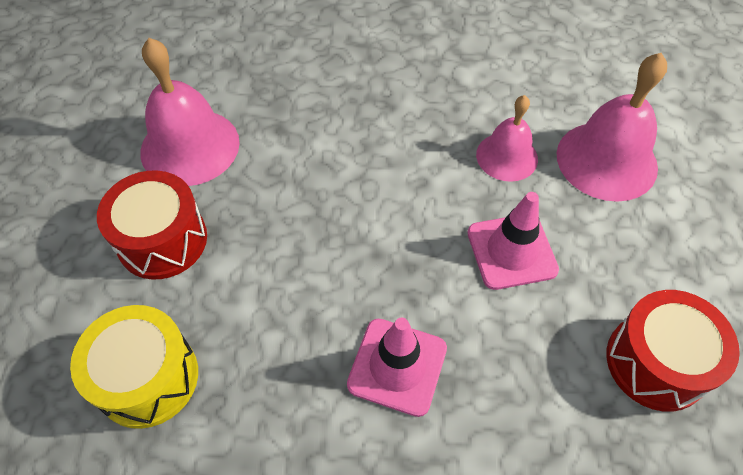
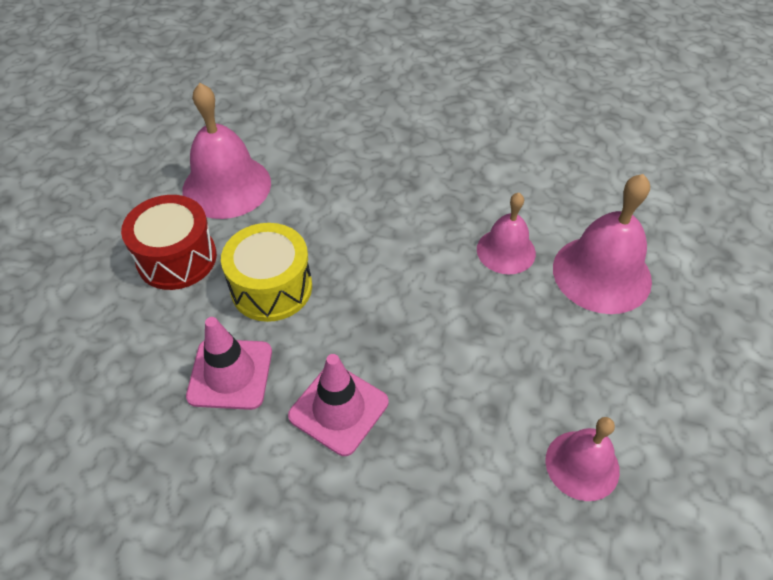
camera: 15 degrees right, 5 degrees down
(147, 378) = (125, 366): yellow drum -> yellow drum (271, 288)
(511, 251) = (479, 335): pink traffic cone -> pink traffic cone (230, 374)
(656, 362) = (582, 465): red drum -> pink bell

